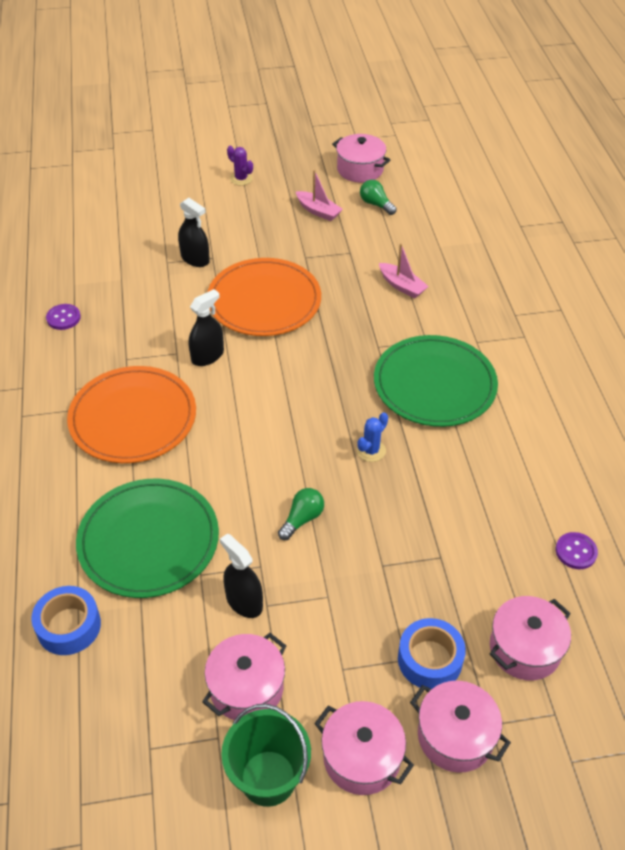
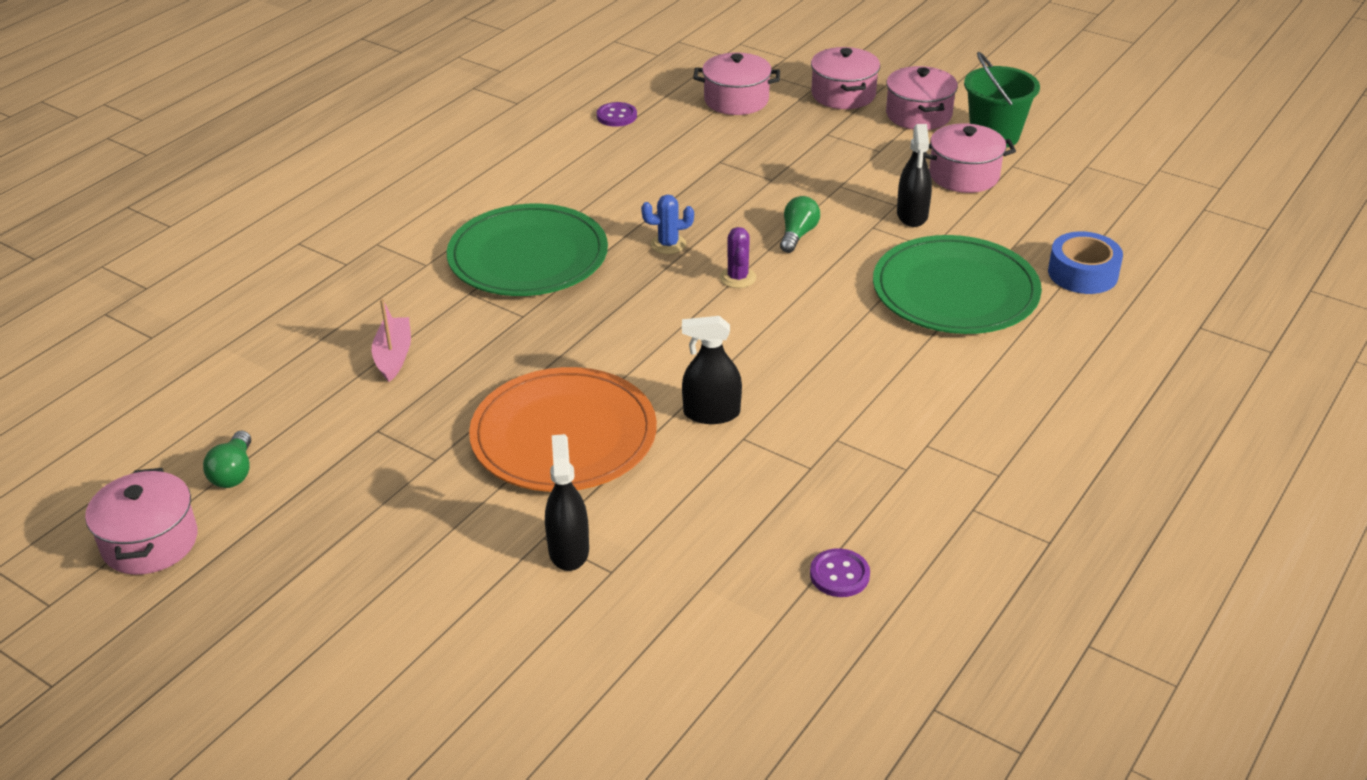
camera: 135 degrees left, 10 degrees down
(133, 418) = (868, 398): orange plate -> none
(241, 179) = (318, 651): purple cactus -> purple cactus (737, 278)
(302, 519) = (797, 235): green light bulb -> green light bulb turned 120 degrees clockwise
(318, 211) = (314, 514): pink boat -> none
(430, 659) = (810, 126): blue tape -> none

